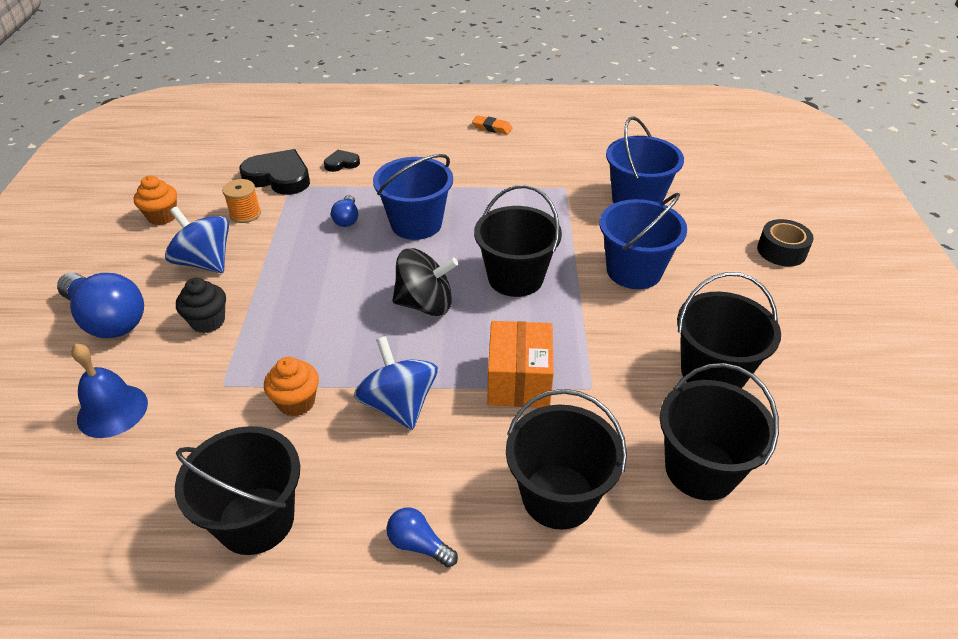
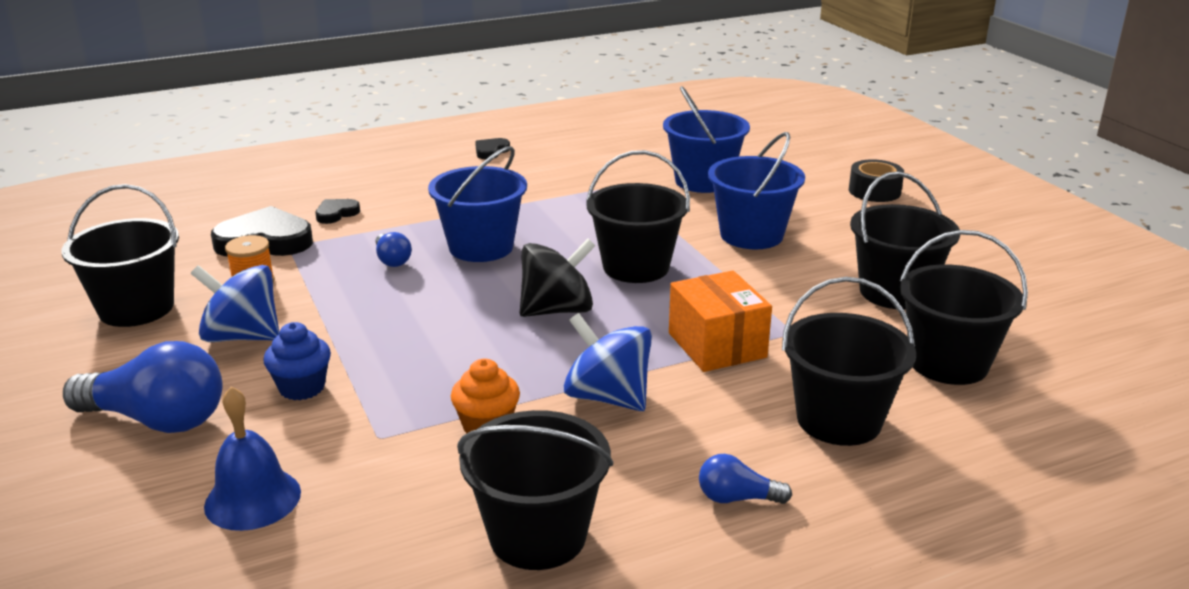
camera: 25 degrees left, 15 degrees down
(162, 216) = (136, 308): orange cupcake -> black bucket
(208, 321) = (302, 388): black cupcake -> blue cupcake
(492, 128) = (491, 151): orange eraser -> black heart

